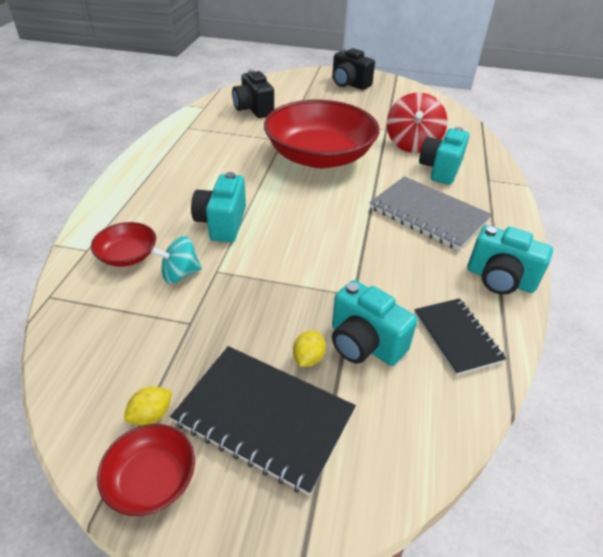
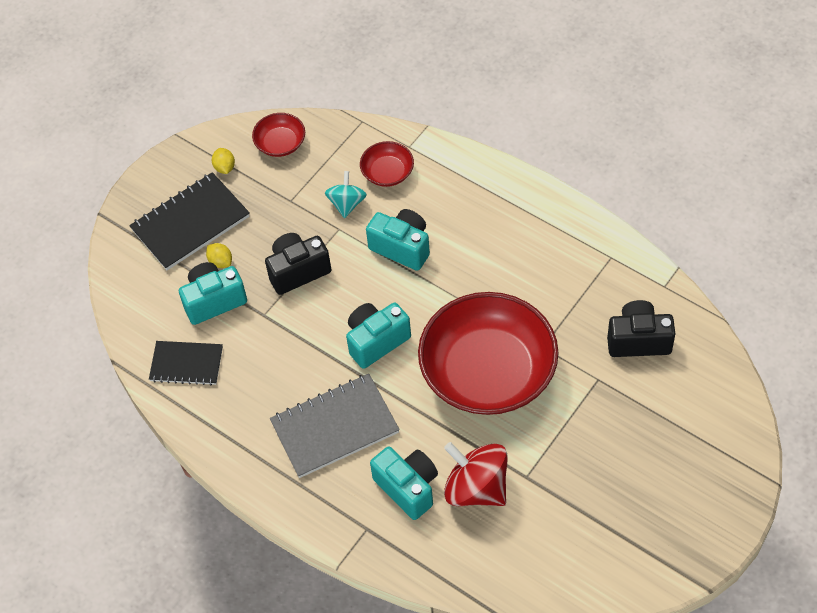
camera: 120 degrees right, 15 degrees up
(152, 479) = (183, 162): red bowl -> red bowl (280, 143)
(349, 84) = (687, 495): black camera -> black camera (298, 271)
(500, 279) = (223, 434): turquoise camera -> turquoise camera (376, 341)

